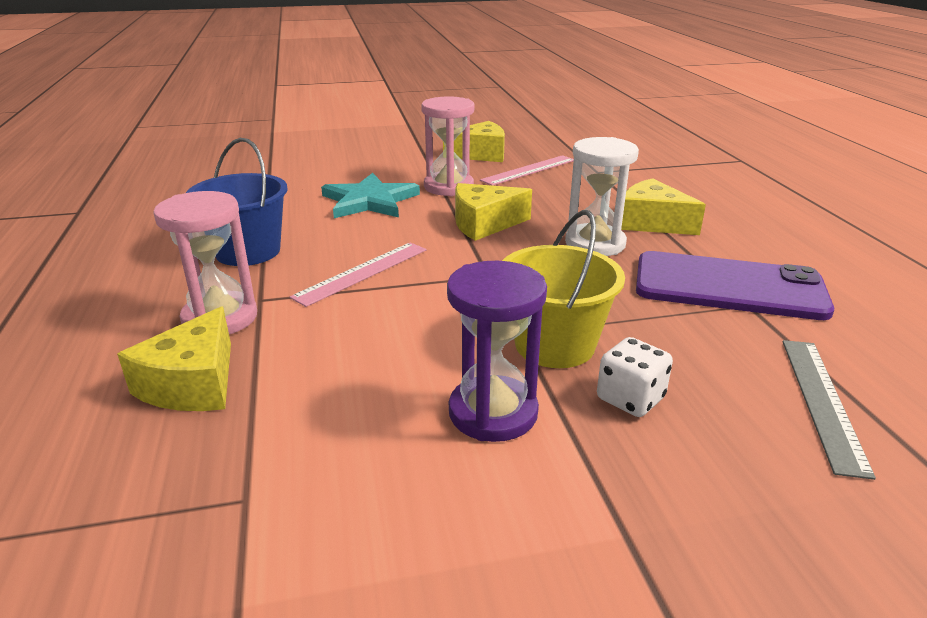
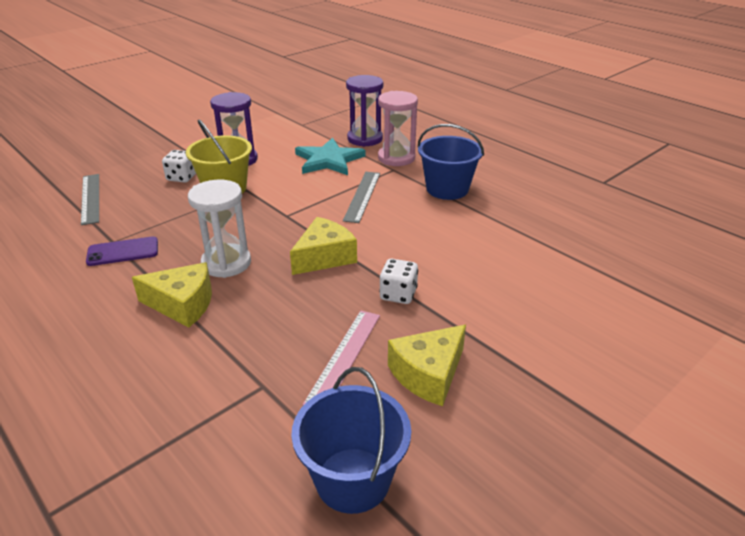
camera: 150 degrees right, 5 degrees up
(193, 383) = (365, 139): yellow cheese -> purple hourglass
(362, 272) = (362, 196): pink ruler -> grey ruler
(370, 201) = (440, 253): turquoise star -> turquoise star (328, 160)
(448, 187) = (398, 294): pink hourglass -> white dice
(564, 139) = (352, 480): none -> blue bucket
(728, 287) = (123, 252): purple phone -> purple phone, size x0.53

